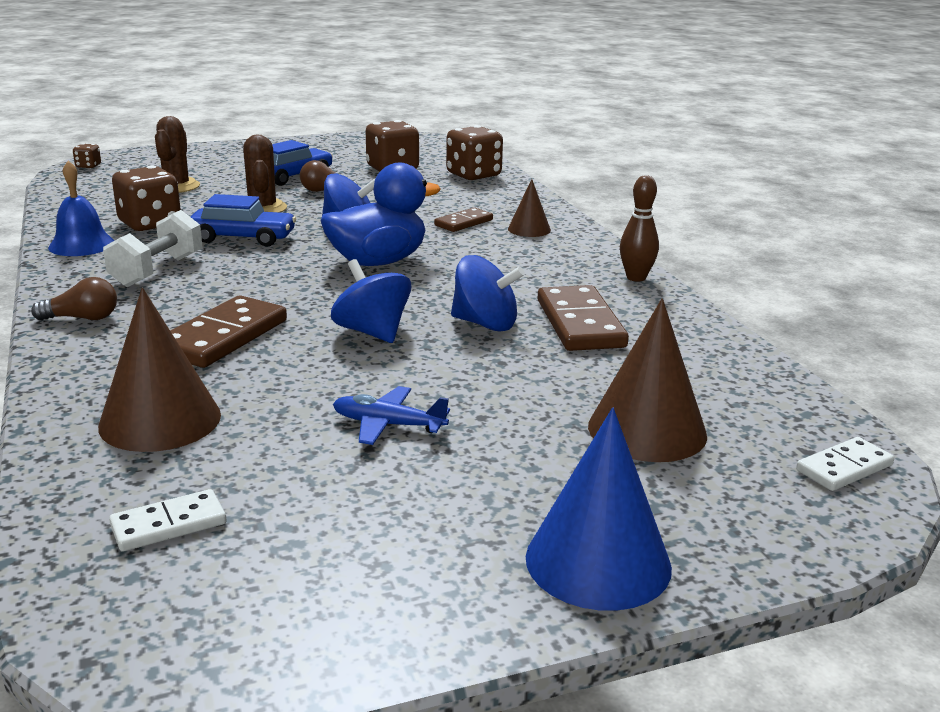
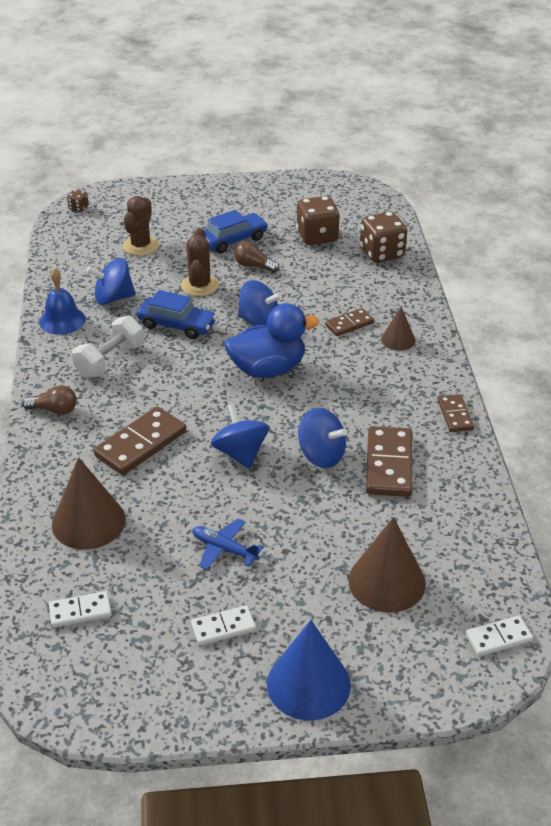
camera: 15 degrees right, 15 degrees up
(150, 224) = (113, 298): brown dice -> blue spinning top
(424, 512) = (223, 627): none -> white domino
(636, 278) = (455, 415): brown bowling pin -> brown domino

